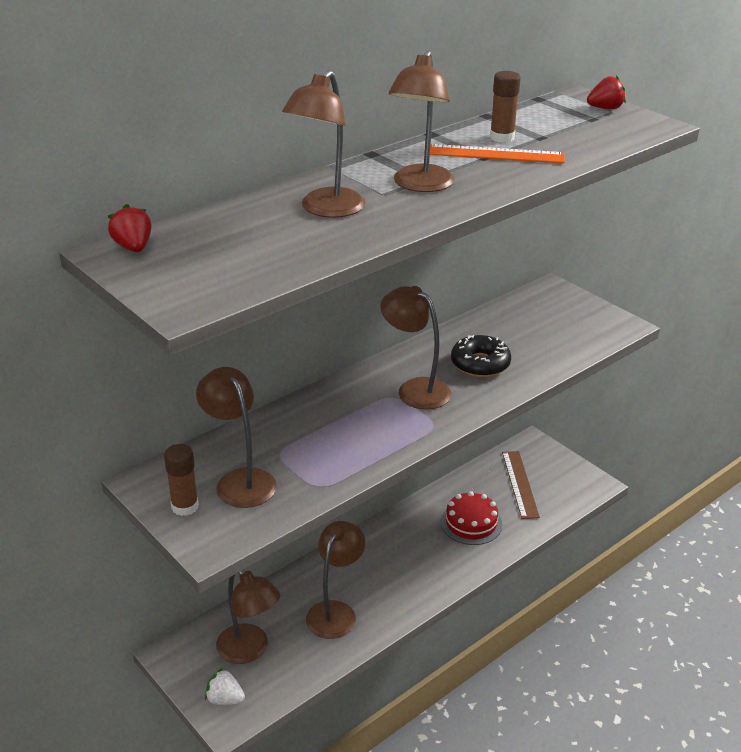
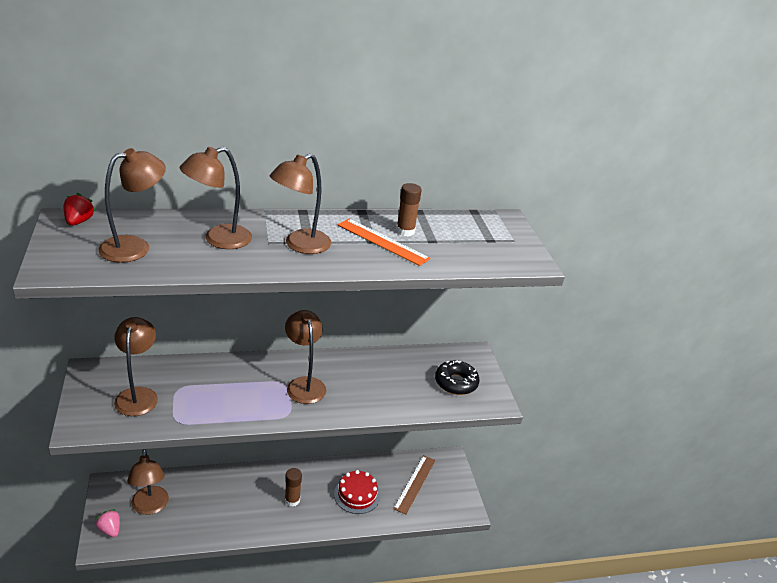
camera: 25 degrees right, 0 degrees up
(185, 506) = (92, 396): brown glue stick -> brown glue stick (292, 500)
(225, 699) = (110, 530): white strawberry -> pink strawberry
(335, 611) = (220, 509): brown lamp -> brown lamp (135, 247)
(480, 364) = (365, 386): black donut -> black donut (456, 383)
(605, 108) = (513, 236): red strawberry -> none

